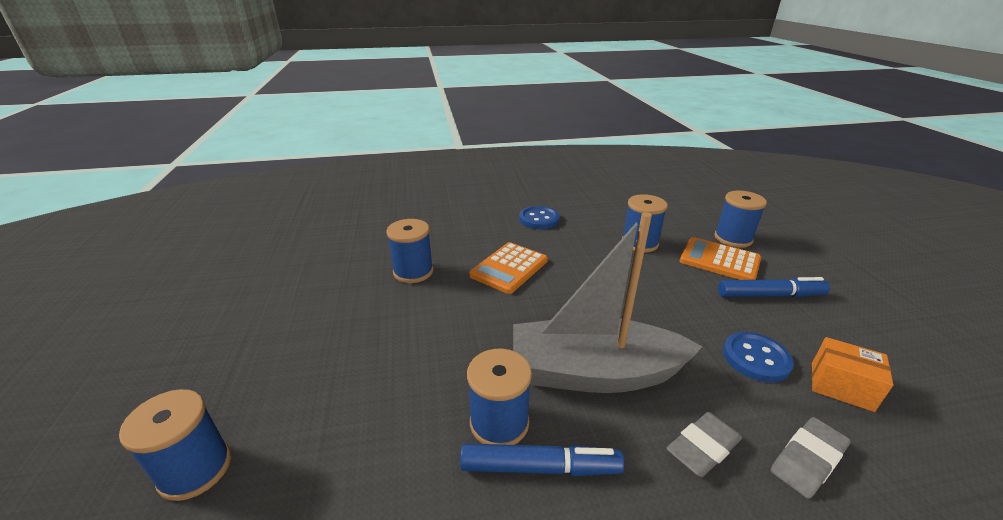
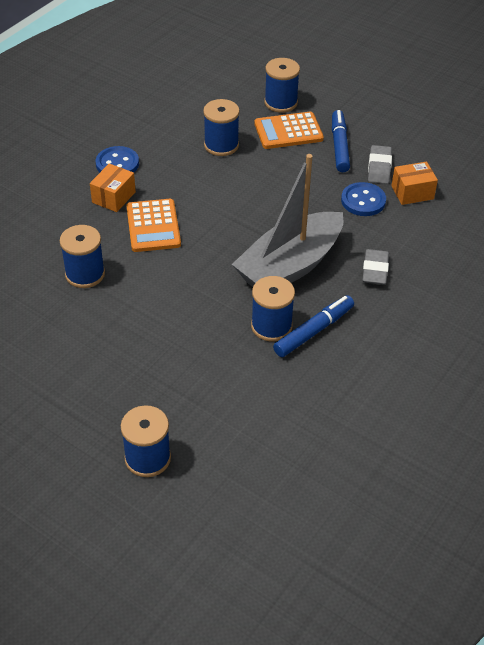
camera: 45 degrees left, 15 degrees up
(507, 236) = (113, 197): none -> orange box
(770, 295) = (339, 146): blue marker -> blue marker turned 45 degrees counterclockwise
(807, 460) = (420, 245): grey eraser -> grey eraser (379, 167)

